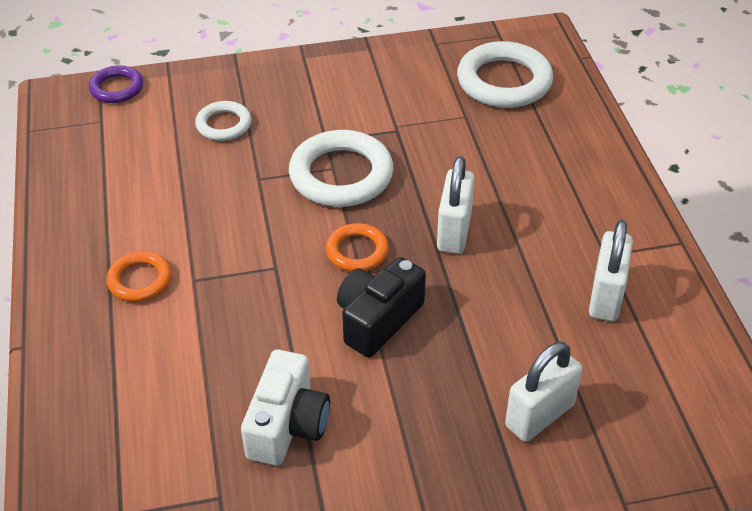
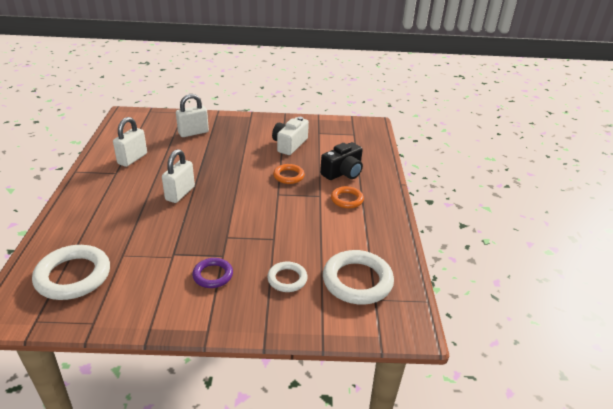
camera: 170 degrees left, 10 degrees down
(117, 88) = (365, 328): purple ring -> purple ring (213, 275)
(341, 175) = (223, 232): white ring -> white ring (357, 281)
(357, 251) = (234, 193): orange ring -> orange ring (288, 176)
(377, 319) = (238, 167): black camera -> black camera (343, 172)

